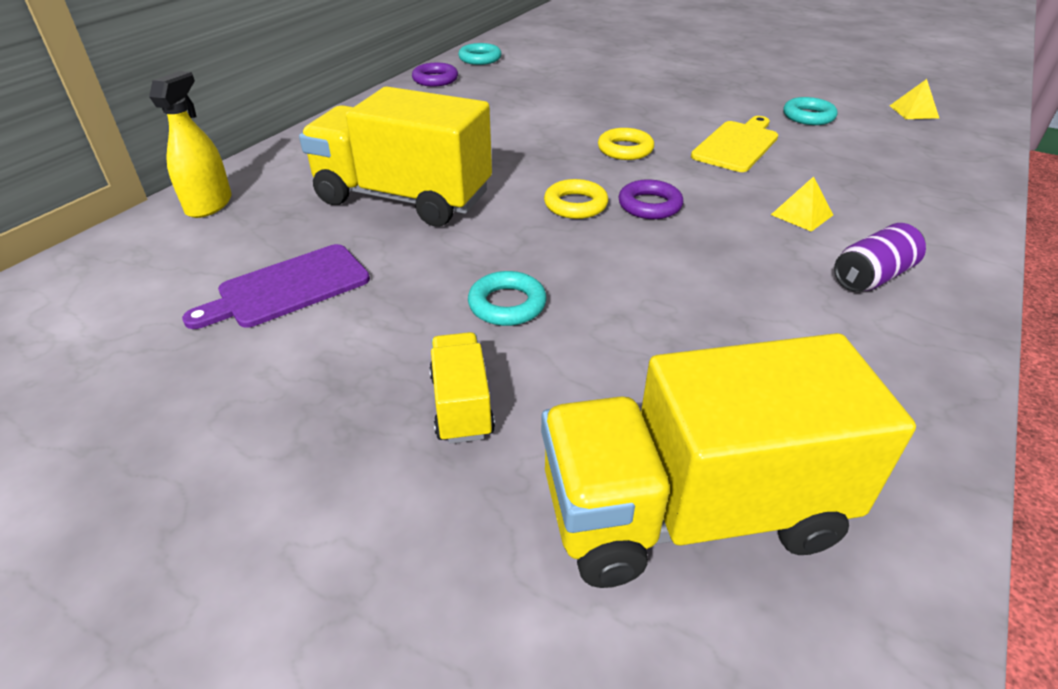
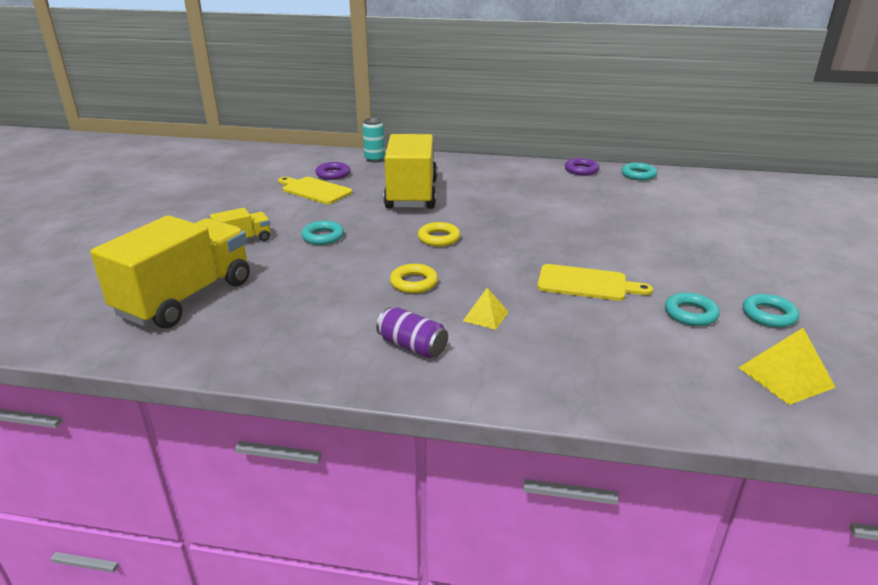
camera: 70 degrees right, 10 degrees down
(209, 205) = (374, 159): yellow spray bottle -> turquoise can
(288, 288) = (314, 190): purple cutting board -> yellow cutting board
(625, 149) = (533, 243): yellow ring -> yellow ring (414, 283)
(649, 205) = (456, 260): purple ring -> purple ring (333, 174)
(691, 511) = (186, 298): yellow truck -> yellow truck turned 60 degrees clockwise
(814, 90) = (768, 315): none -> turquoise ring
(914, 111) = (786, 377): yellow pyramid -> yellow pyramid, size x1.56

